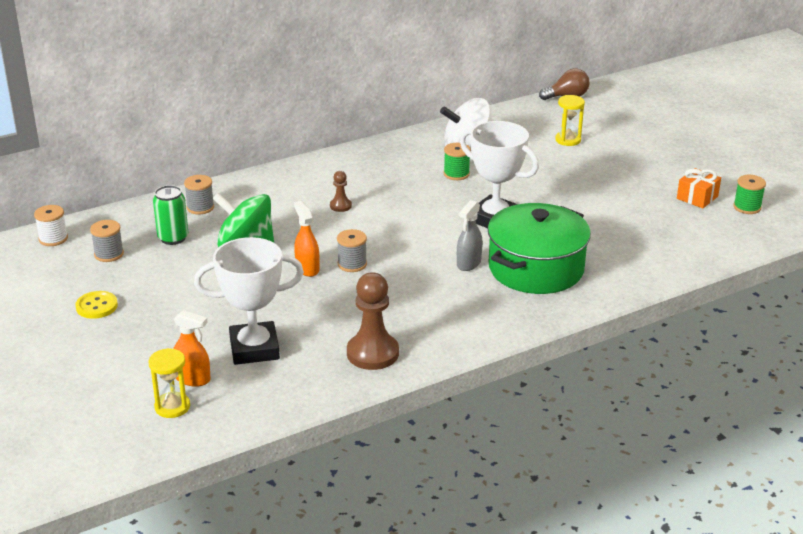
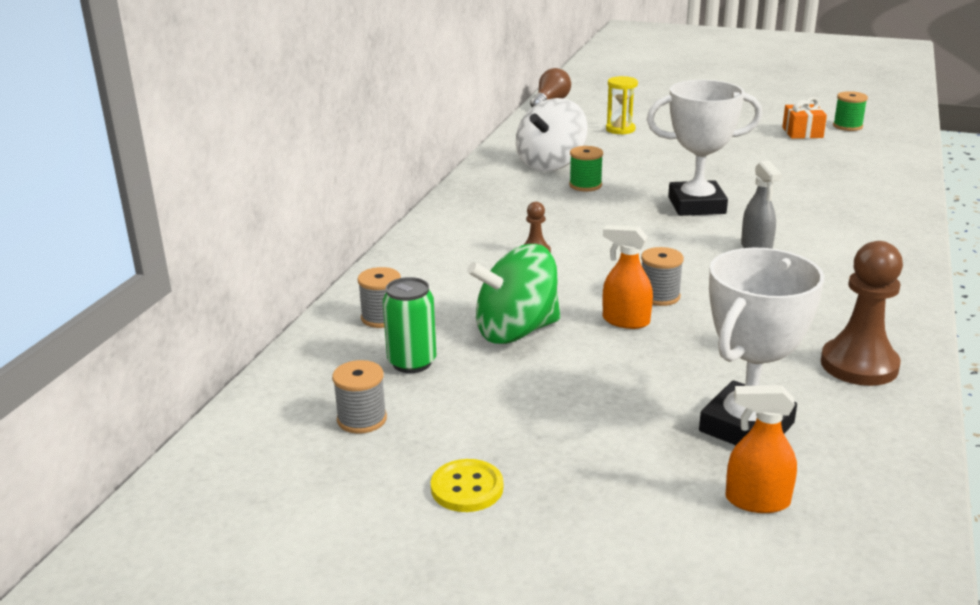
camera: 40 degrees left, 5 degrees down
(53, 239) = (243, 440): white spool -> none
(172, 407) = (805, 549): yellow hourglass -> none
(193, 379) = (757, 501): orange spray bottle -> orange spray bottle turned 150 degrees counterclockwise
(536, 268) = (815, 227): green pot -> none

